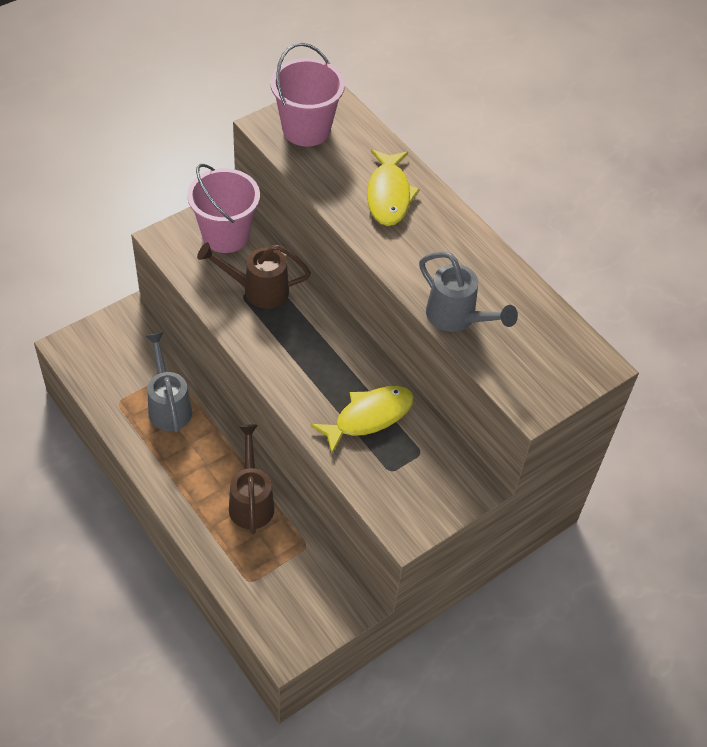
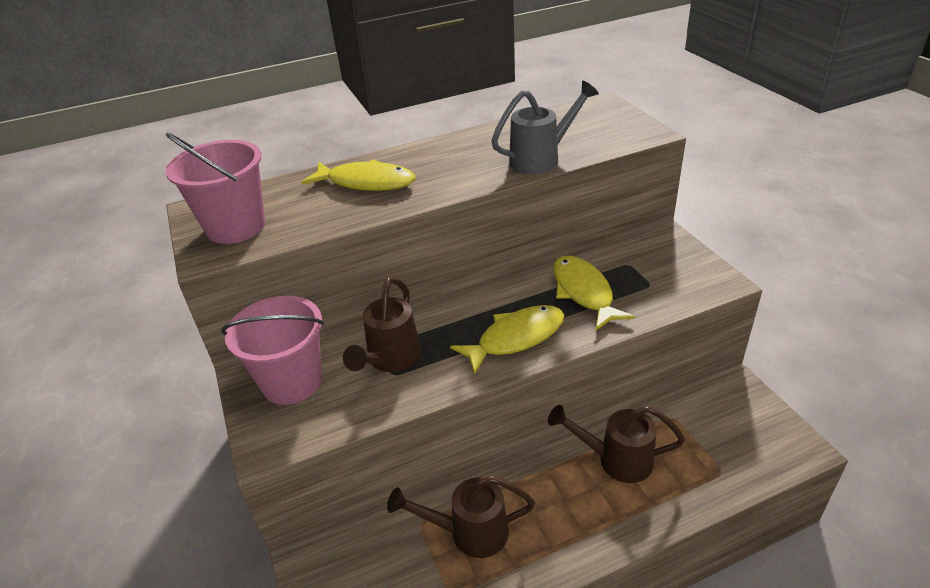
camera: 70 degrees left, 15 degrees down
(168, 405) = (468, 532): grey watering can -> brown watering can
(297, 371) = (516, 338): none -> yellow fish

